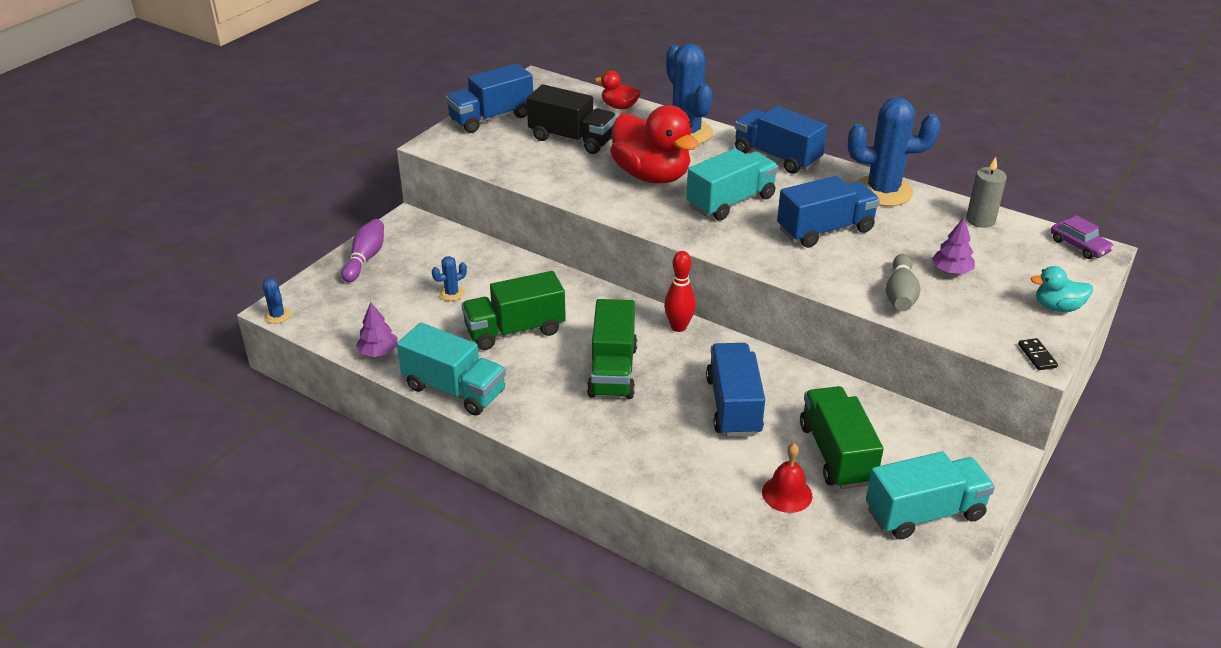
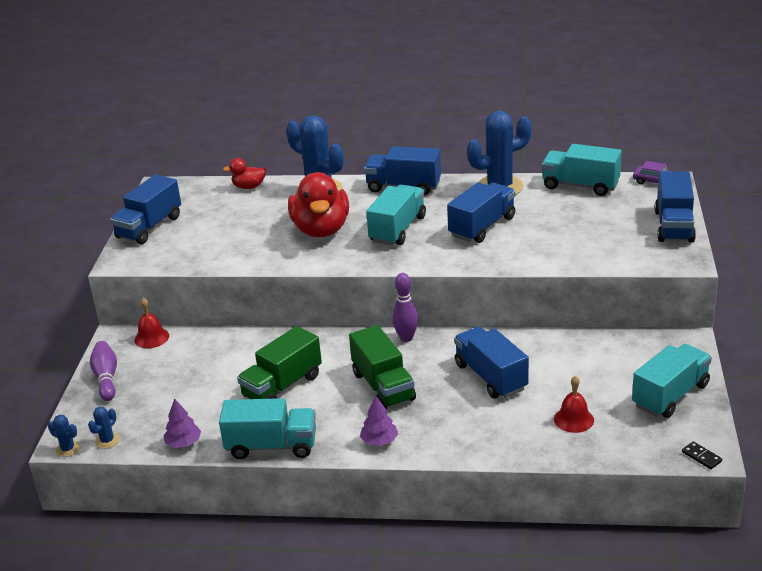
camera: 25 degrees left, 5 degrees down
(436, 233) = (151, 338): none -> red bell
(451, 293) = (206, 378): blue cactus -> blue cactus (107, 441)
(572, 139) = (233, 223): black truck -> none
(651, 176) = (321, 230): red duck -> red duck turned 60 degrees clockwise
(678, 327) = (406, 338): red bowling pin -> purple bowling pin
(836, 454) = (585, 381): green truck -> none
(900, 294) = (568, 252): grey bowling pin -> none
(951, 271) = (589, 225): purple tree -> purple tree (379, 441)
(980, 220) = (580, 185): grey candle -> turquoise truck
(1037, 356) = (685, 261): black domino -> black domino (701, 457)
(1057, 307) = (673, 226): turquoise duck -> blue truck

